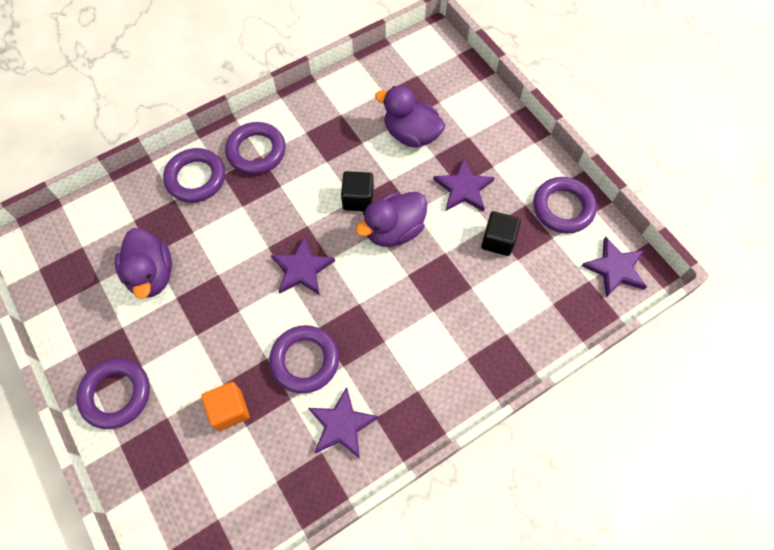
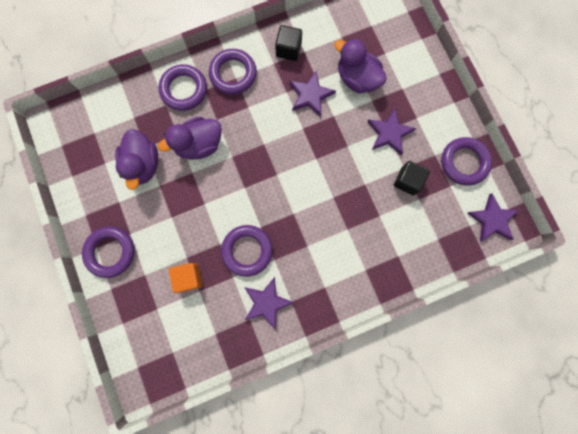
camera: 10 degrees right, 15 degrees up
(302, 269) = (255, 179): purple star -> purple star (310, 95)
(358, 199) = (306, 128): black cube -> black cube (288, 50)
(394, 230) = (329, 159): purple duck -> purple duck (199, 145)

